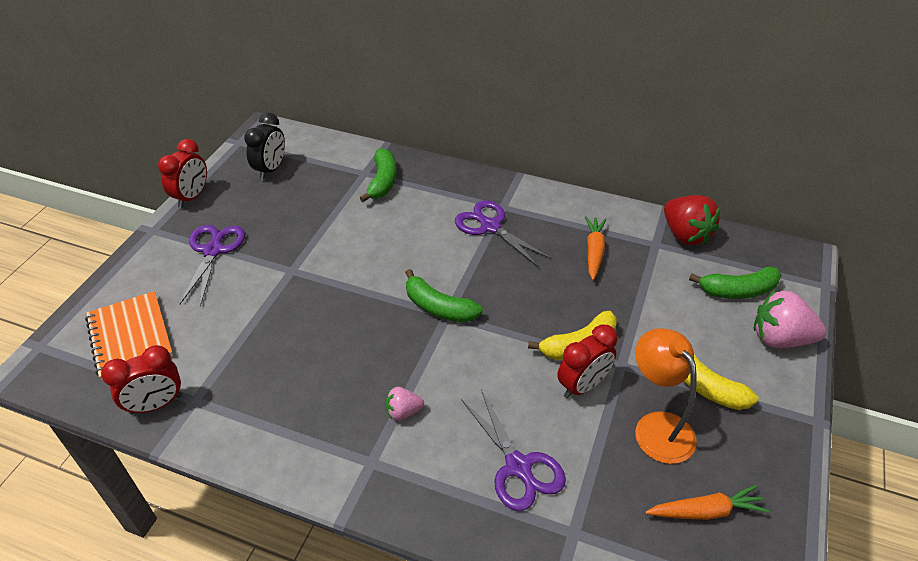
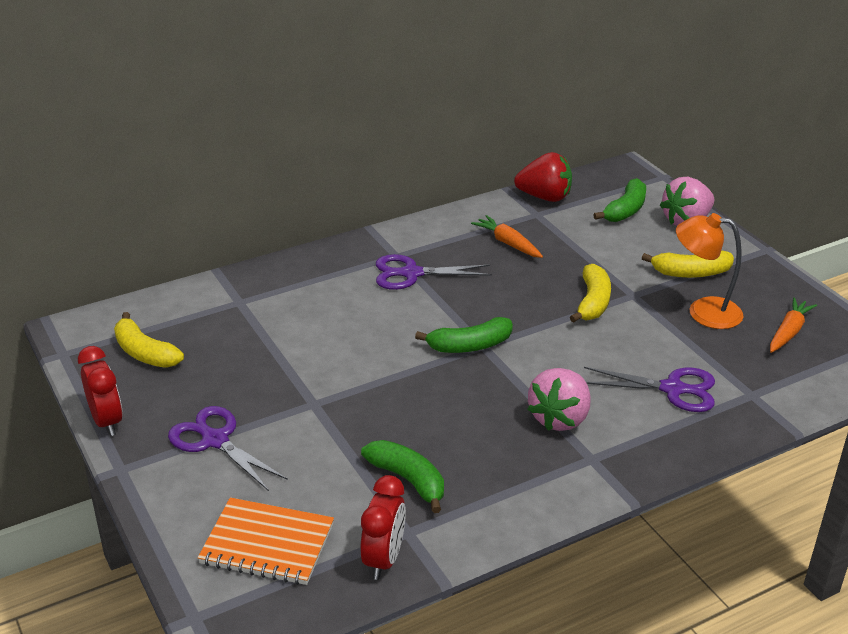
camera: 50 degrees left, 10 degrees down
(271, 169) = (144, 353): black clock -> yellow banana
(382, 182) = (268, 298): green banana -> green banana (408, 480)
(403, 412) = (559, 418): pink strawberry -> pink strawberry, size x1.89
(582, 386) = (632, 322): red clock -> none

